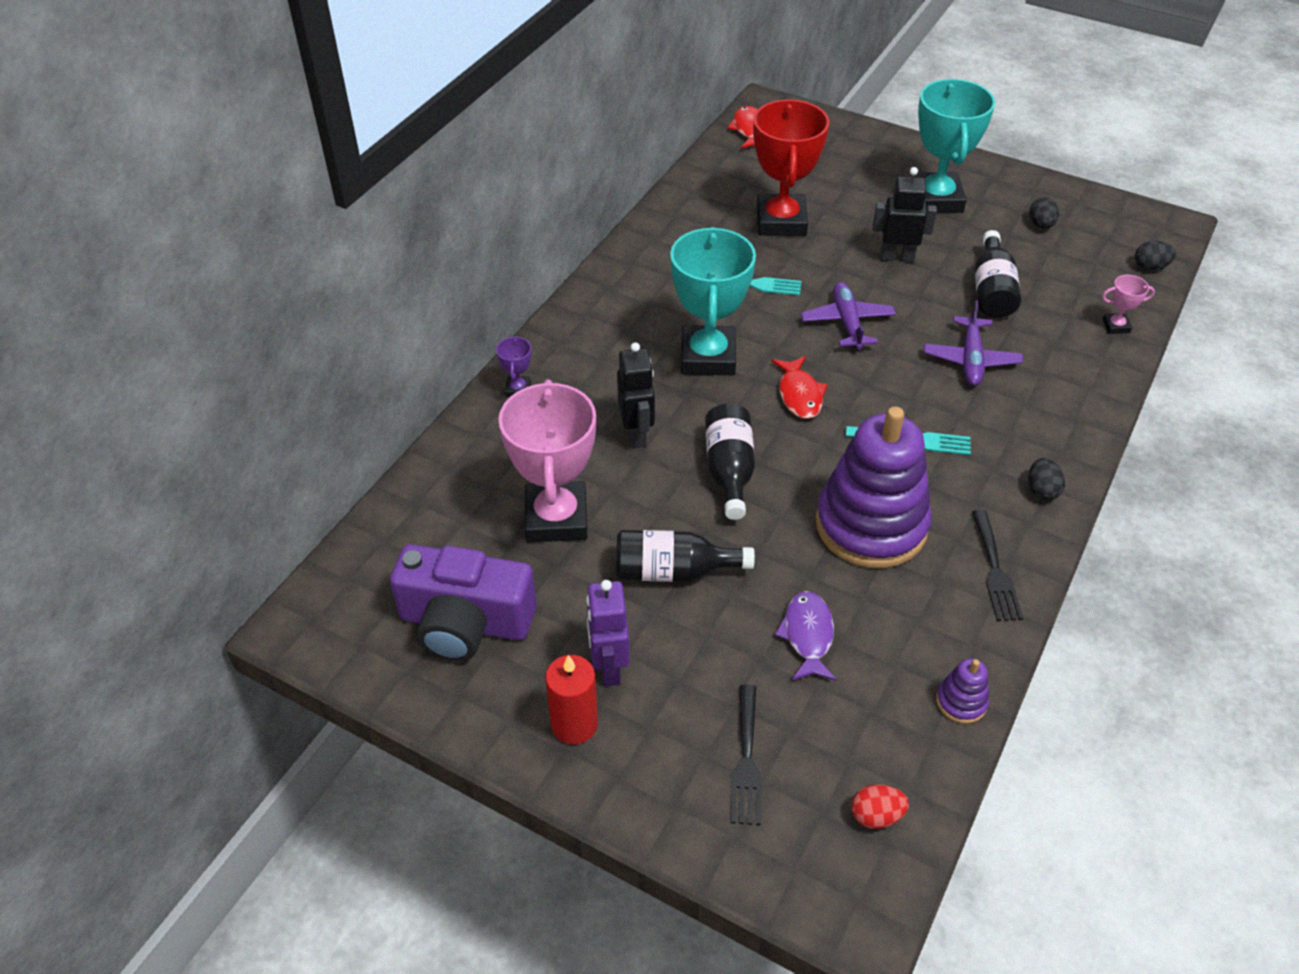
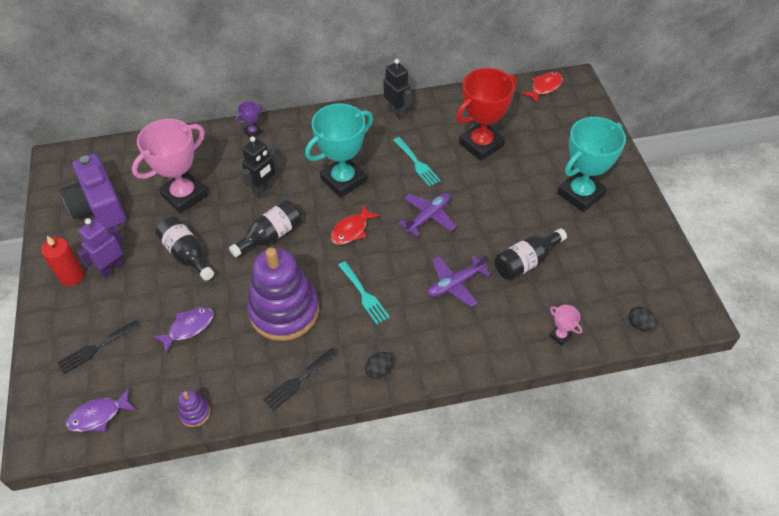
camera: 50 degrees right, 5 degrees up
(876, 815) = (99, 415): red egg -> purple fish
(897, 257) = (507, 206): black robot -> black robot (397, 112)
(1041, 225) = (616, 252): black egg -> none

